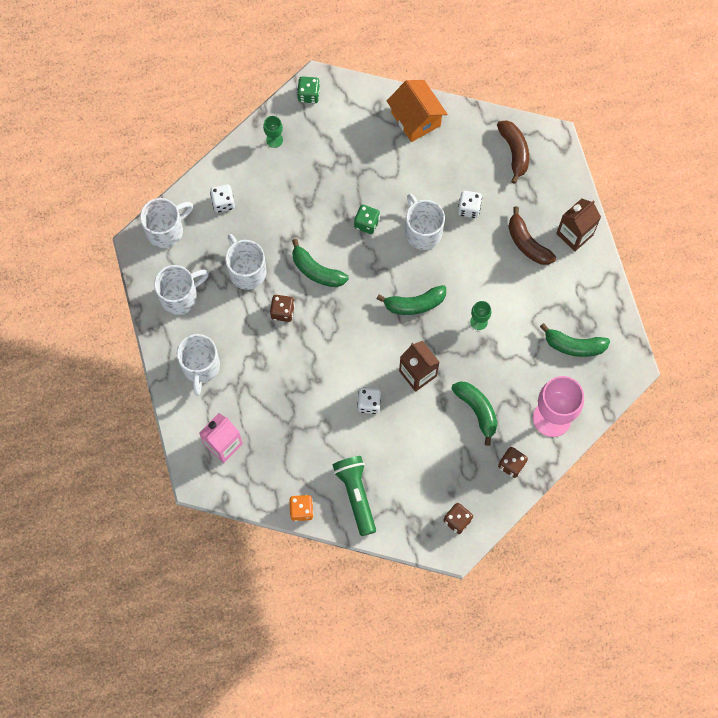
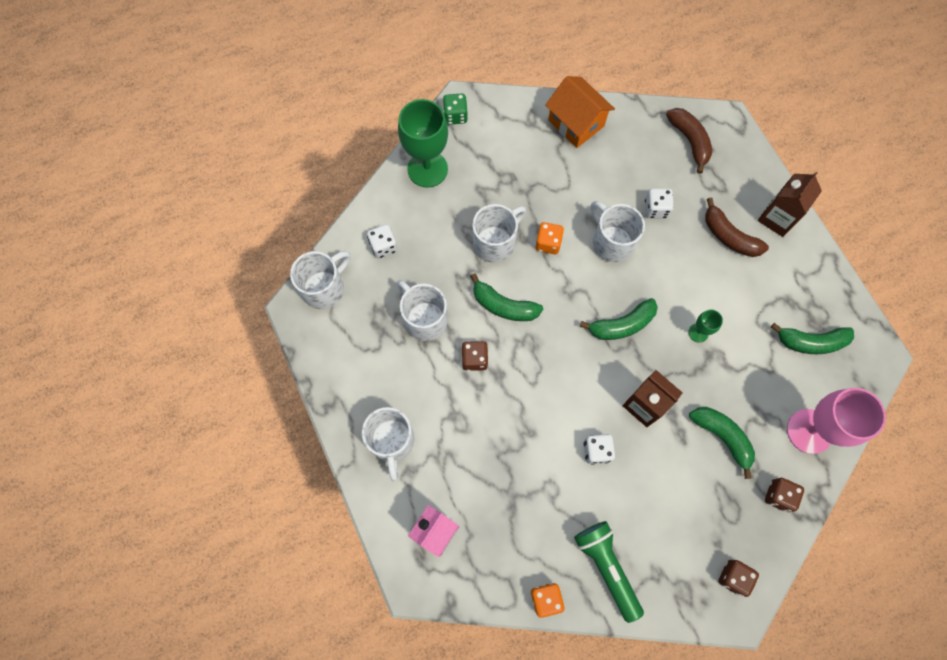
camera: 10 degrees left, 0 degrees up
(180, 296) = (354, 361): white mug -> white mug (495, 242)
(274, 140) = (427, 169): green goblet -> green goblet, size x2.17
(366, 223) = (548, 243): green dice -> orange dice

